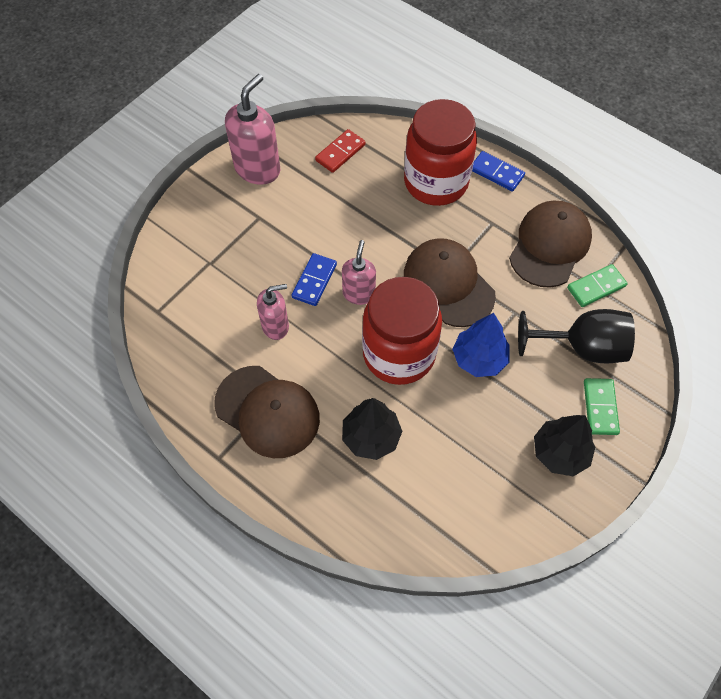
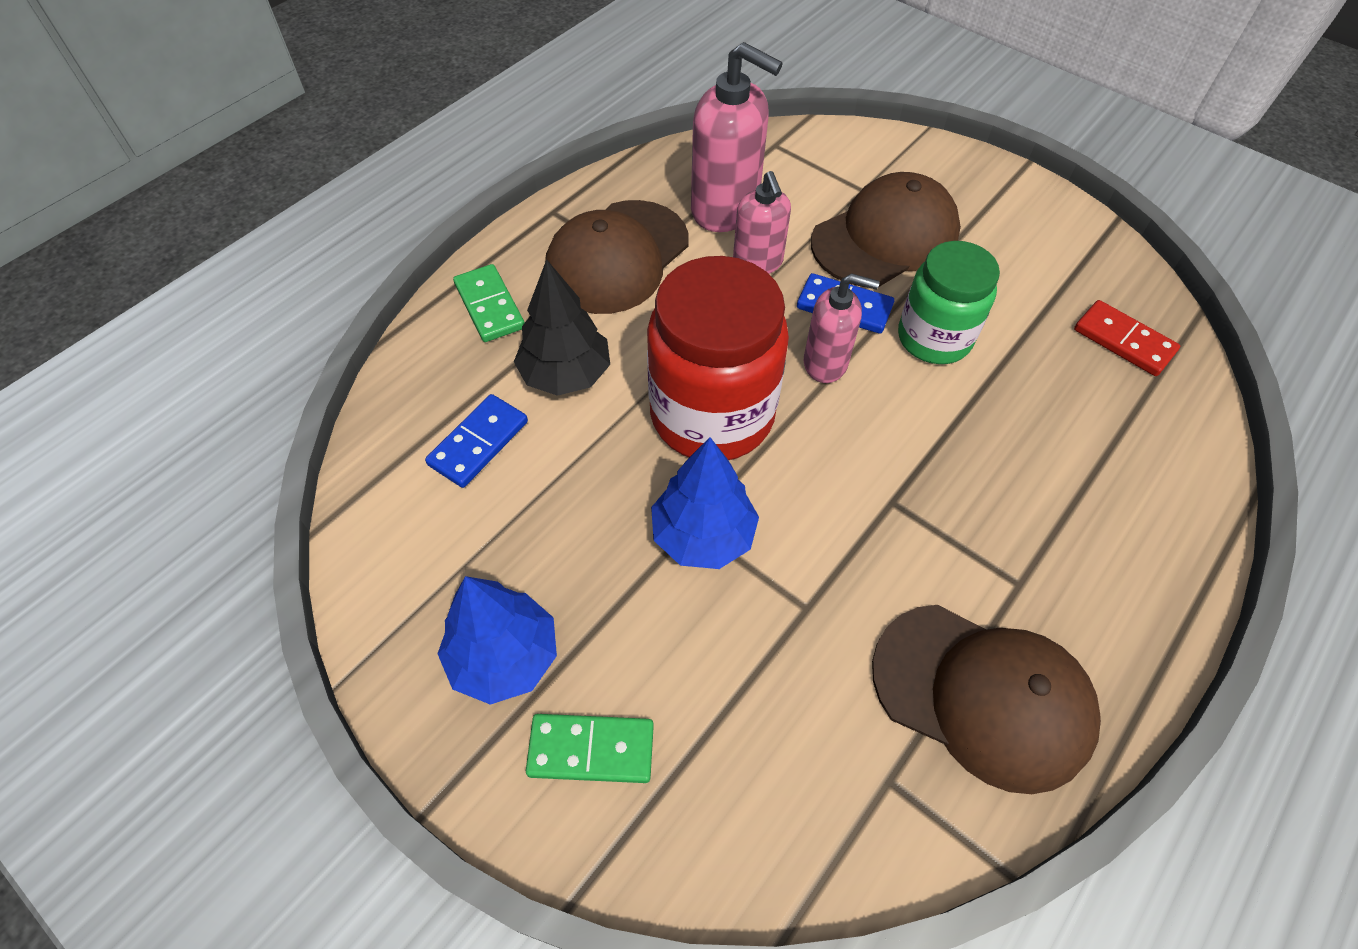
camera: 90 degrees right, 5 degrees down
(258, 169) = (1053, 236): pink soap dispenser -> pink soap dispenser (725, 209)
(339, 238) = (934, 338): none -> green jar
(436, 182) = (1098, 488): red jar -> none
(448, 284) = (860, 496): brown cap -> brown cap (885, 238)
(496, 173) = (1157, 603): blue domino -> blue domino (479, 443)
(559, 453) = (504, 657): black tree -> blue tree
(582, 347) = (730, 732): black goblet -> none
(596, 287) = (886, 786): green domino -> green domino (490, 306)

